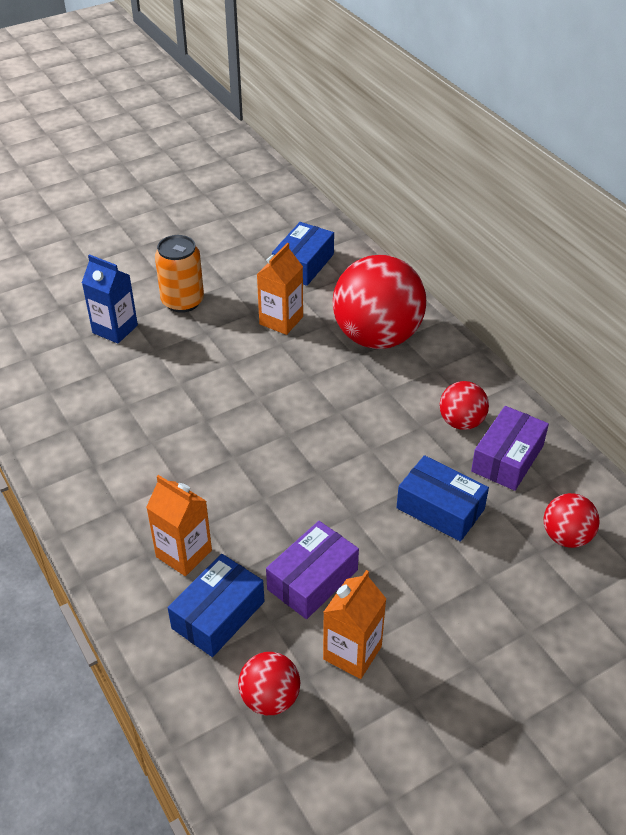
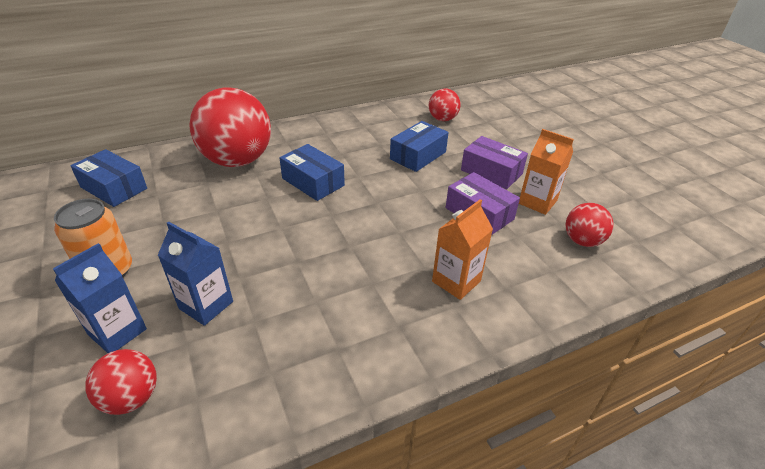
camera: 85 degrees left, 5 degrees down
(144, 370) = (206, 305): none -> blue carton
(218, 615) = (516, 263): blue box -> blue box (313, 182)
(281, 320) = (185, 207): orange carton -> none
(461, 422) = (342, 138): red ball -> red ball (131, 398)
(507, 458) = (379, 127): purple box -> purple box (491, 172)

